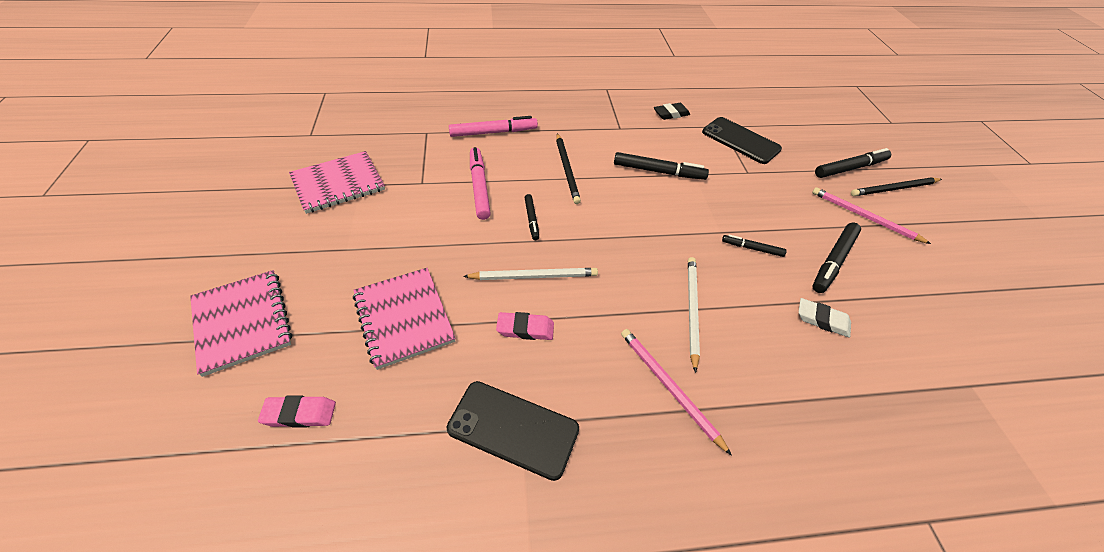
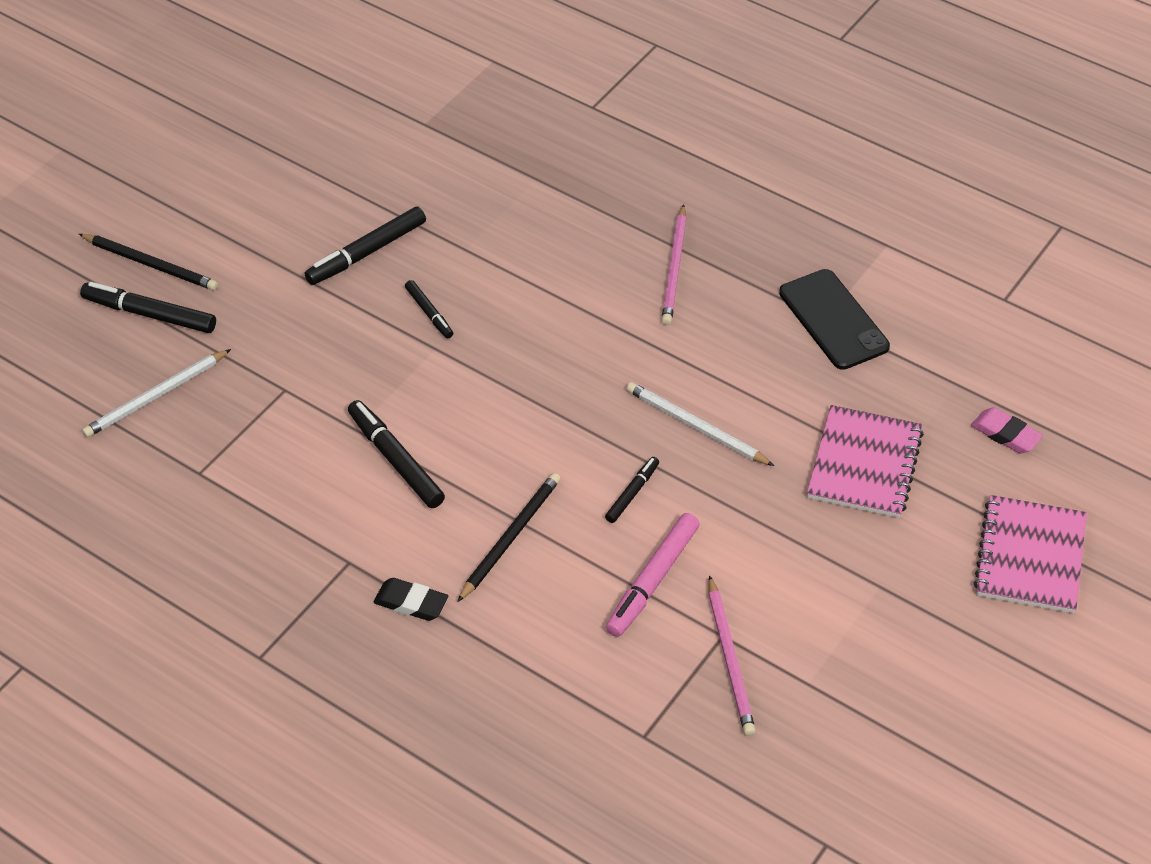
camera: 135 degrees left, 0 degrees up
(338, 184) = (836, 702): pink notebook -> none
(493, 132) = (543, 671): pink marker -> none
(525, 329) = (754, 384): pink eraser -> none
(671, 114) = (237, 539): black eraser -> black eraser (411, 603)
(691, 310) = (576, 303): white pencil -> white pencil (155, 396)
(740, 140) = (214, 434): black phone -> none
(822, 320) = (467, 225): white eraser -> none
(833, 261) = (367, 253): black marker -> black marker turned 150 degrees clockwise
(864, 217) = (249, 264): pink pencil -> pink pencil (730, 659)

